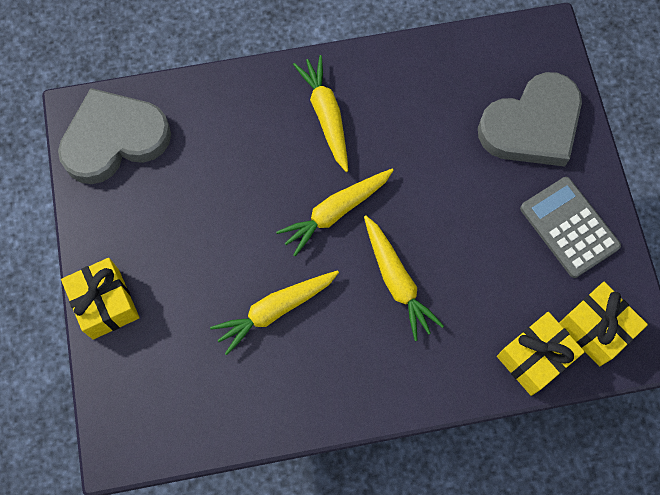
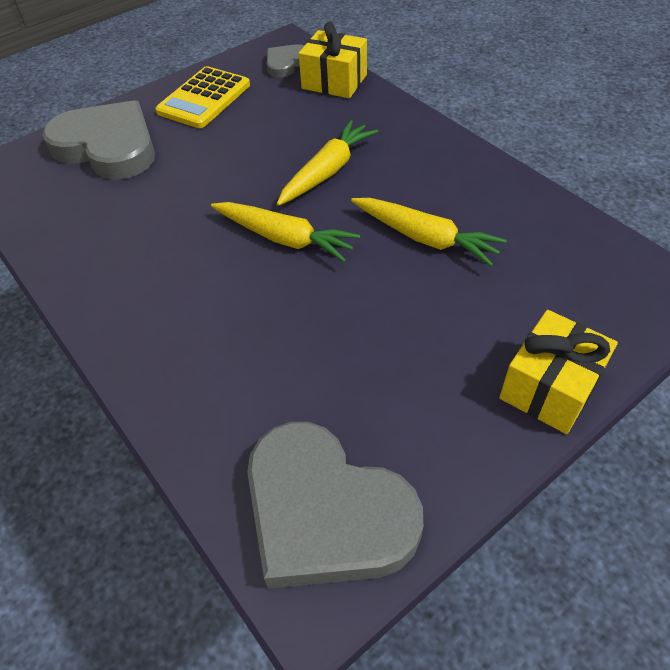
camera: 115 degrees left, 20 degrees down
(326, 115) = (167, 294): yellow carrot -> none
(569, 227) = (204, 98): grey calculator -> yellow calculator
(595, 328) = (286, 63): yellow gift -> grey heart

